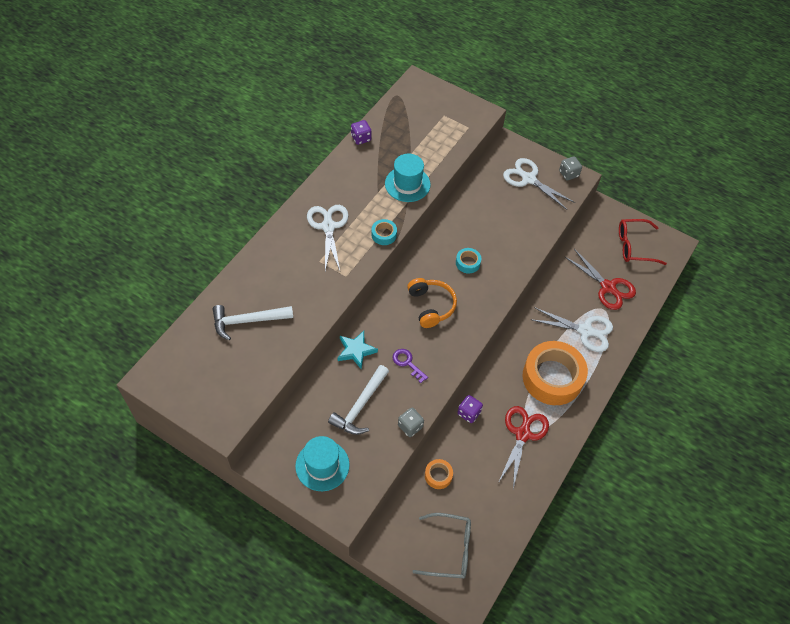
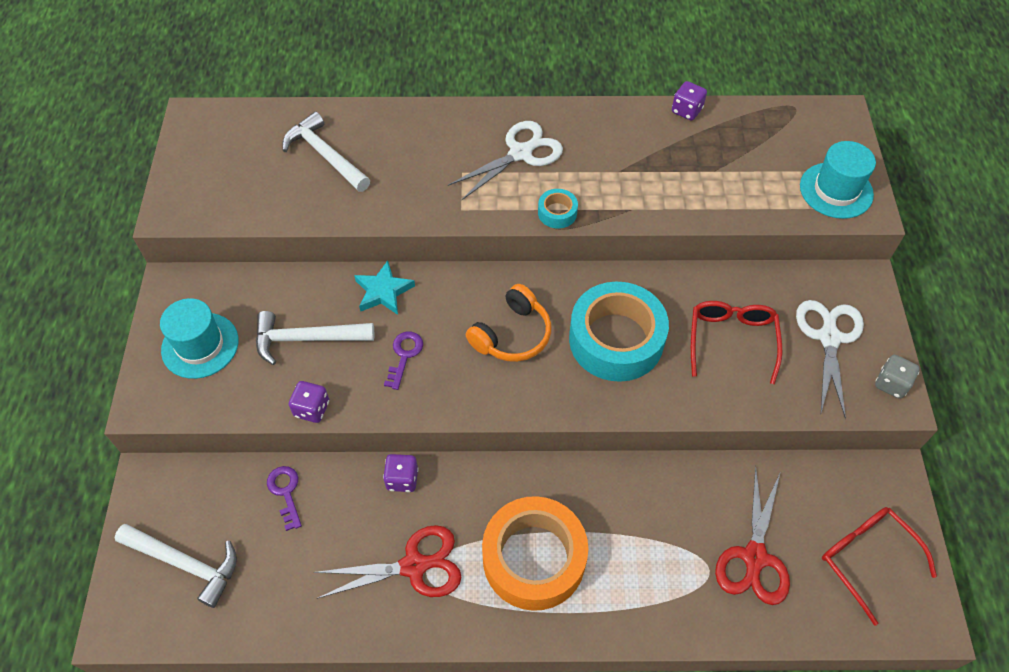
camera: 60 degrees right, 0 degrees up
(407, 184) = (660, 194): turquoise hat -> turquoise hat (836, 190)
(410, 426) = (312, 409): grey dice -> purple dice
(438, 475) = (285, 492): orange tape -> purple key
(449, 549) = (185, 563): grey glasses -> white hammer
(467, 263) = (616, 340): turquoise tape -> turquoise tape, size x2.34
(503, 217) = (731, 340): none -> red glasses
(585, 331) = (649, 564): white scissors -> none

